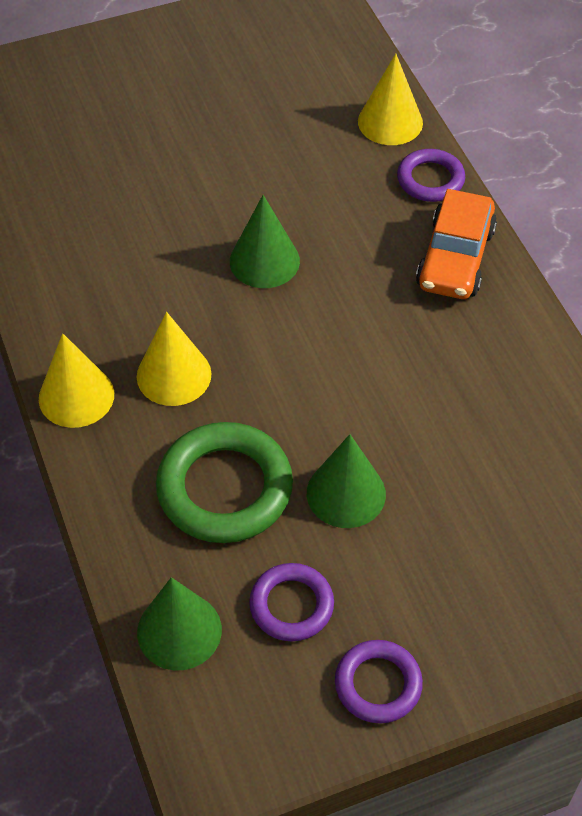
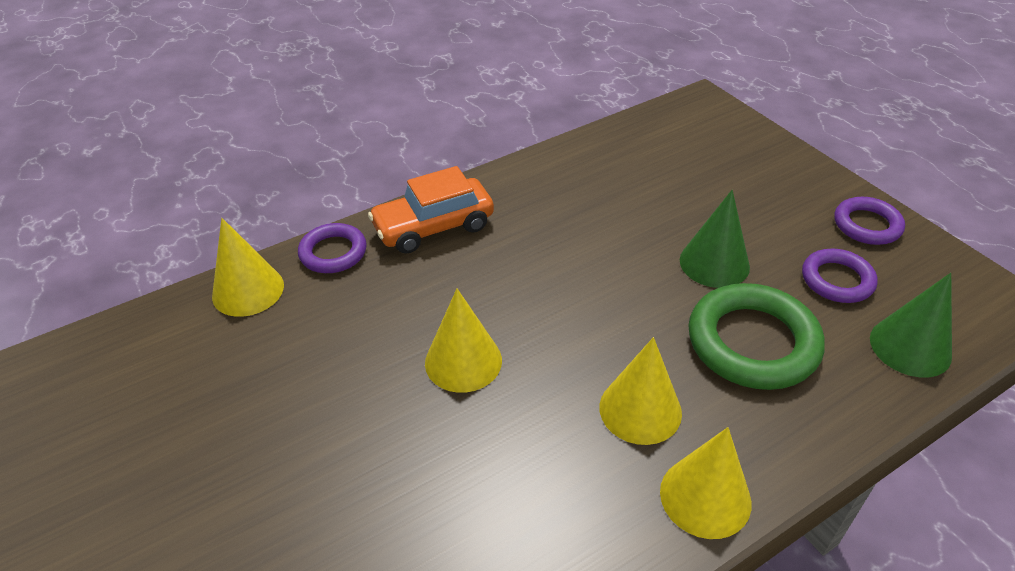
camera: 100 degrees left, 10 degrees down
(264, 261) = (463, 361): green cone -> yellow cone
(455, 258) = (434, 227): orange car -> orange car turned 150 degrees clockwise

